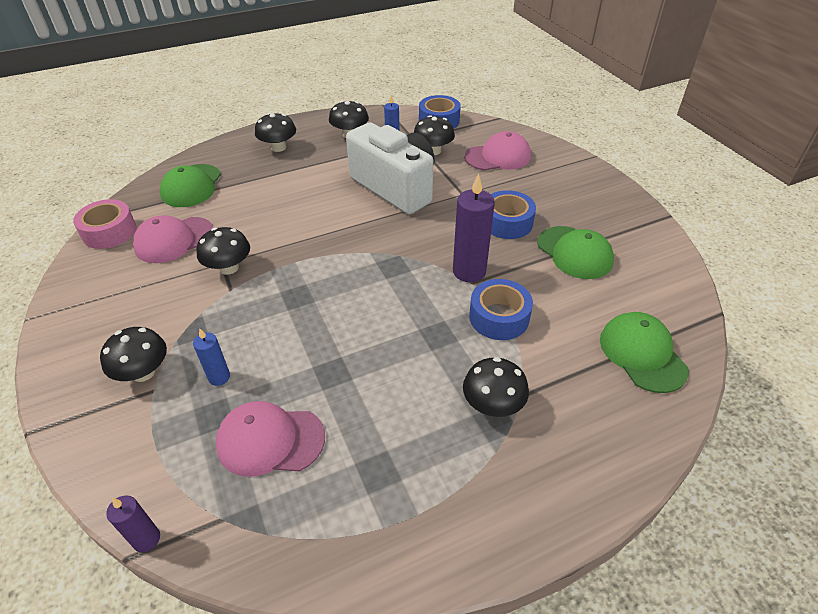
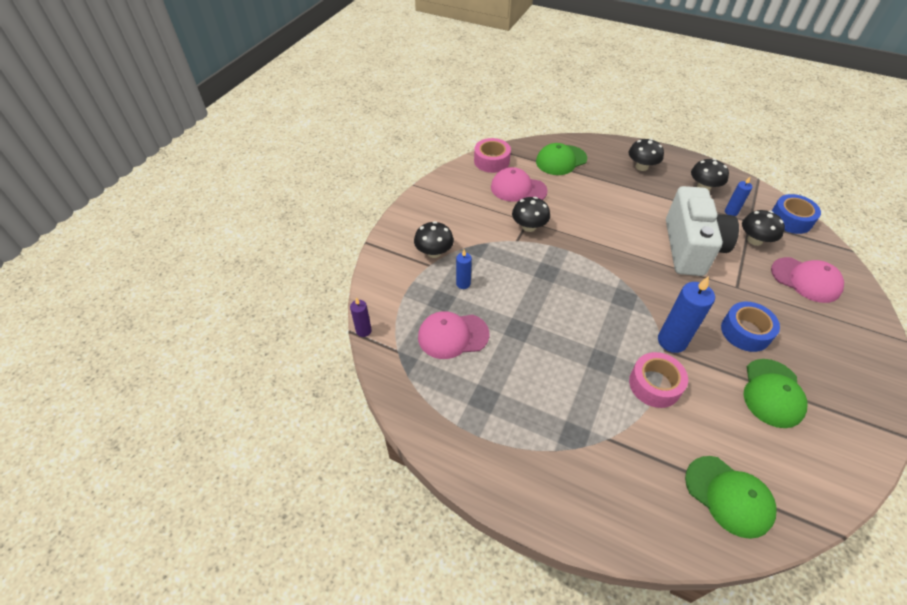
camera: 50 degrees right, 5 degrees up
(270, 440) = (453, 335): pink cap -> pink cap turned 60 degrees counterclockwise
(469, 271) = (672, 341): purple candle -> blue candle
(492, 405) = (584, 427): black mushroom -> none
(499, 317) = (654, 385): blue tape -> pink tape
(642, 354) = (729, 496): green cap -> green cap turned 105 degrees clockwise

